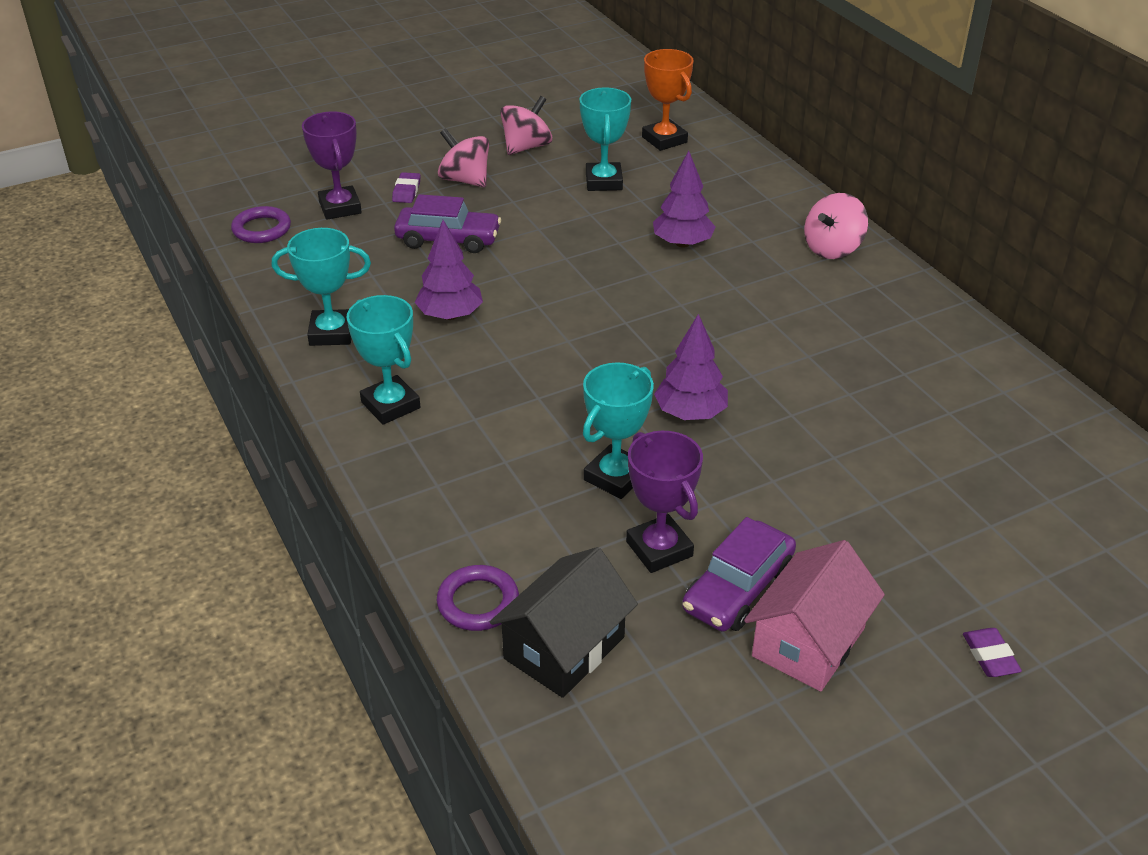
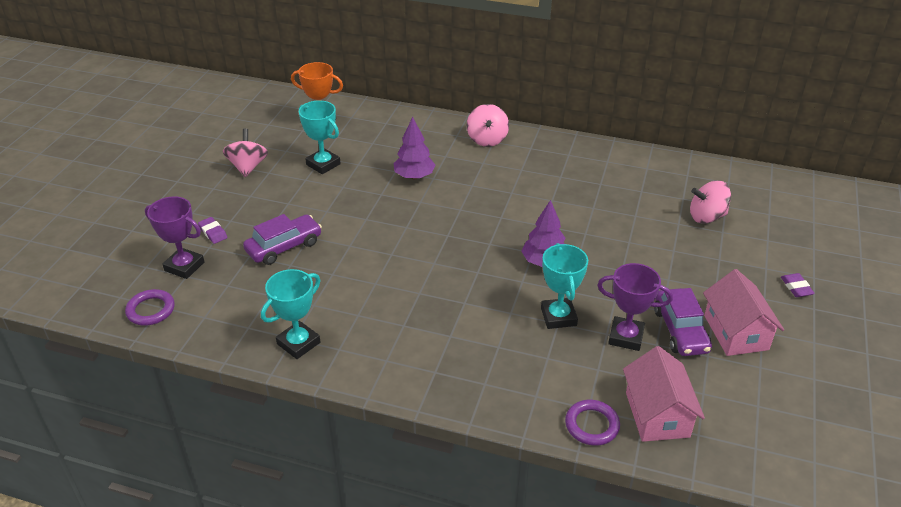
camera: 45 degrees left, 0 degrees up
(390, 405) = (396, 360): turquoise trophy -> none
(450, 315) = (352, 289): purple tree -> none
(465, 180) = (240, 206): pink spinning top -> pink spinning top (706, 217)
(564, 648) = (657, 414): black house -> pink house
(990, 656) = (796, 287): purple eraser -> purple eraser turned 45 degrees clockwise

